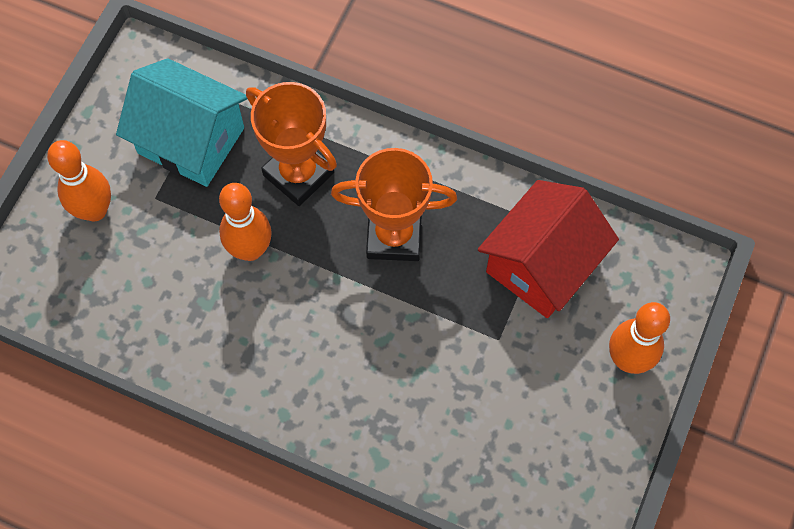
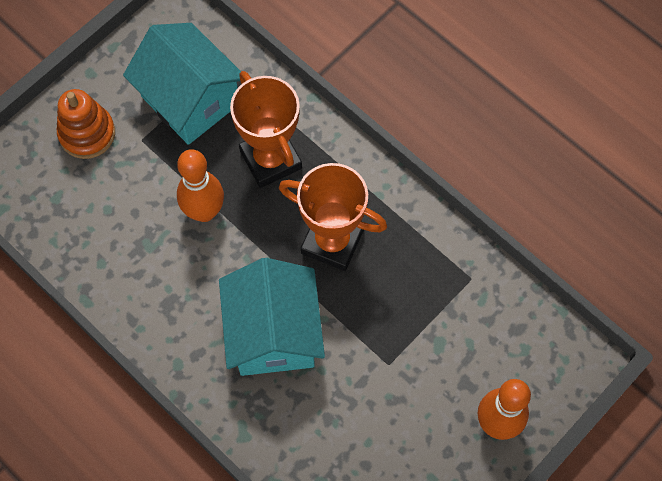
camera: 20 degrees right, 0 degrees up
(95, 210) = (87, 133): orange bowling pin -> orange stacking toy
(370, 348) = (273, 333): none -> turquoise house
(542, 265) = (453, 312): red house -> none

